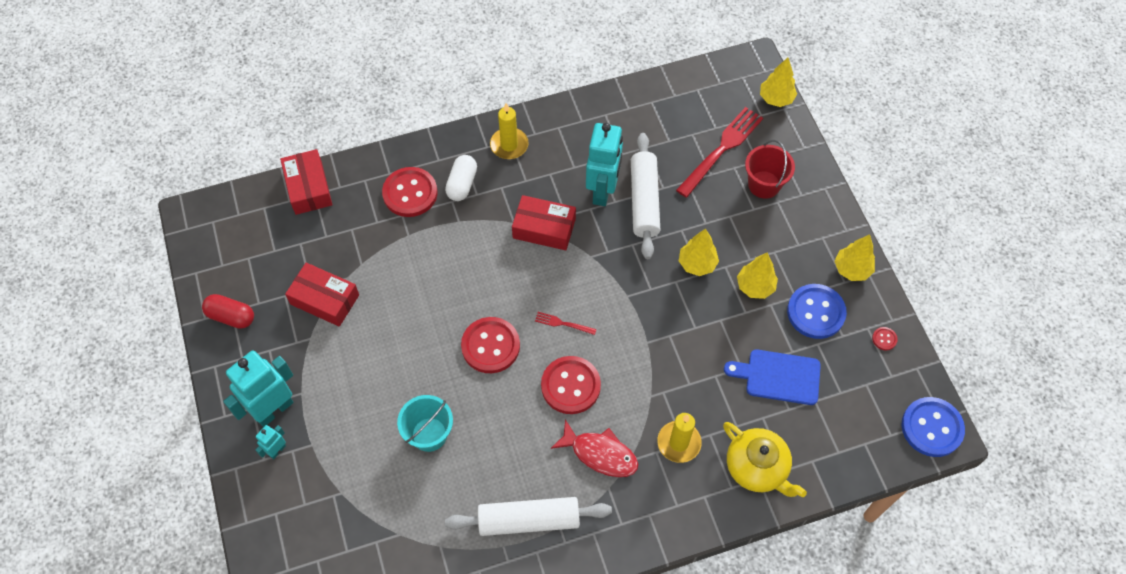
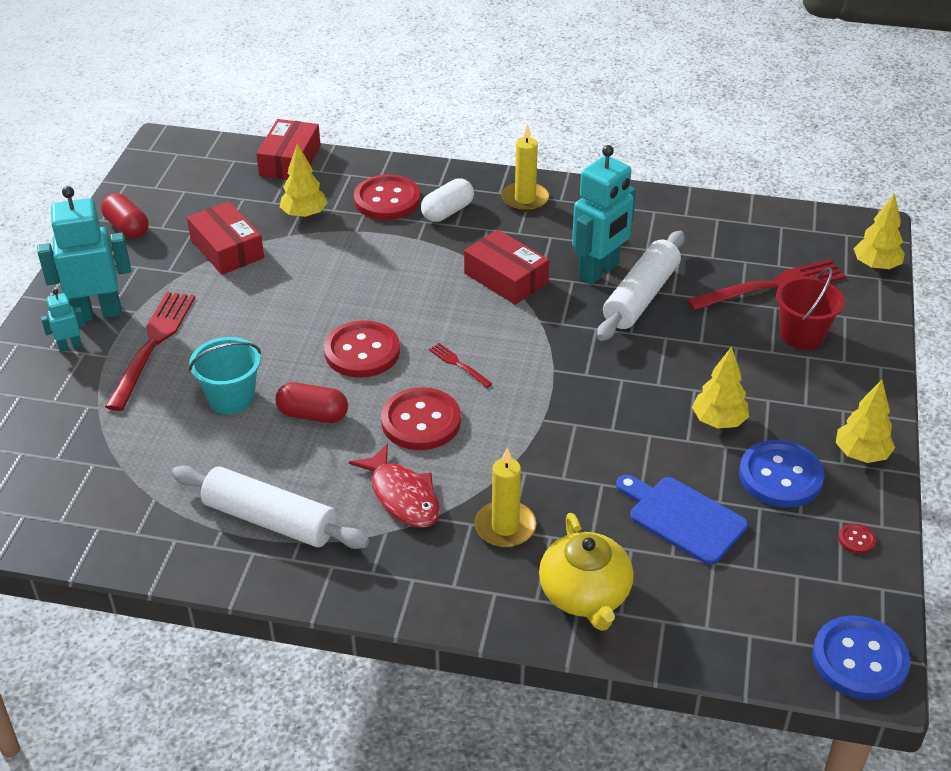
camera: 30 degrees right, 20 degrees down
(337, 417) = (152, 344): none -> red fork
(495, 418) = (313, 415): none -> red capsule
(697, 264) = (661, 374): yellow tree -> yellow tree (304, 215)

